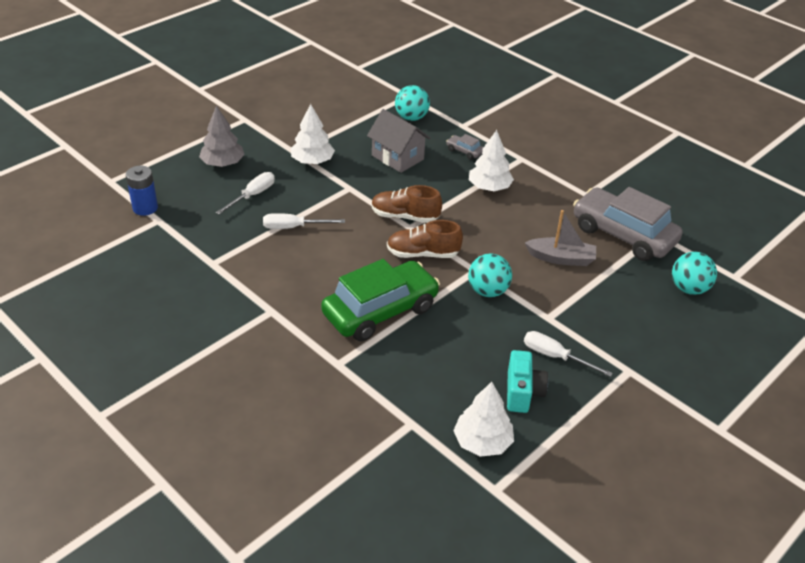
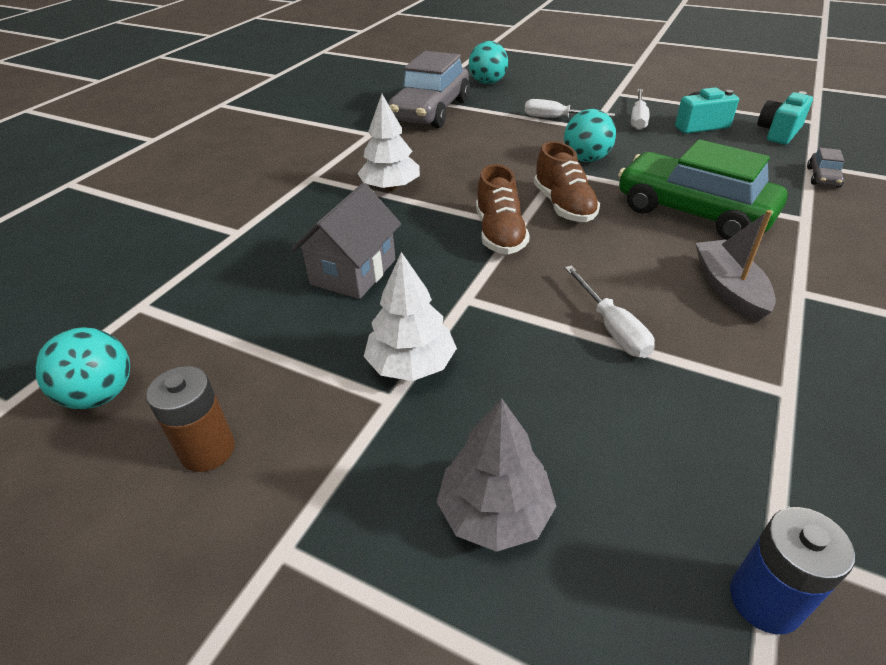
camera: 105 degrees left, 0 degrees up
(252, 195) = (570, 411): white screwdriver -> white screwdriver (556, 118)
(300, 108) = (208, 450): none -> brown battery
(411, 118) = (222, 285): turquoise ball -> turquoise ball (101, 395)
(464, 151) = (311, 218): grey car -> grey car (822, 177)
(482, 442) = (778, 133): white tree -> turquoise camera
(561, 258) = (495, 132): grey boat -> grey boat (729, 289)

